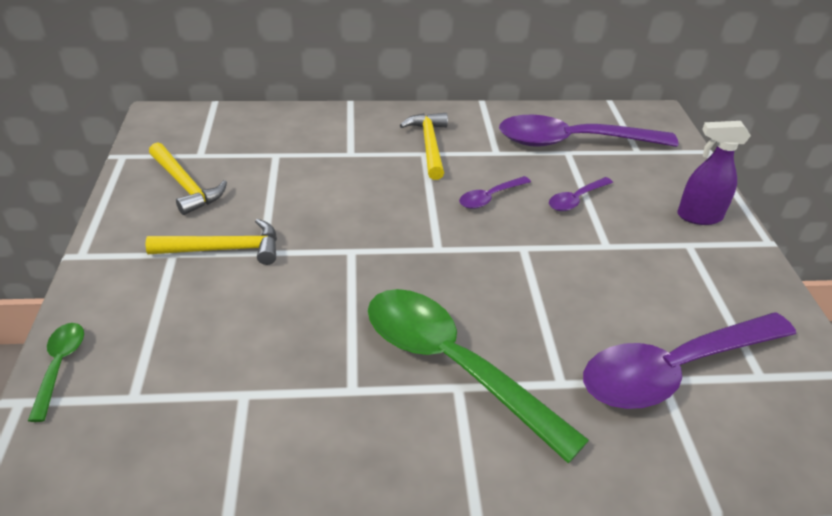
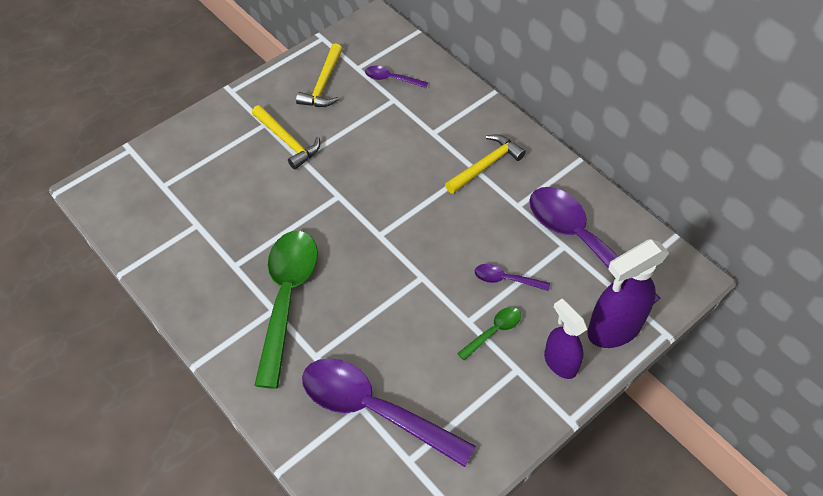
camera: 55 degrees right, 15 degrees up
(60, 366) = (158, 145): green spoon -> green spoon (493, 331)
(490, 197) = (458, 231): purple spoon -> purple spoon (391, 79)
(682, 172) = (613, 329): none -> purple spray bottle

